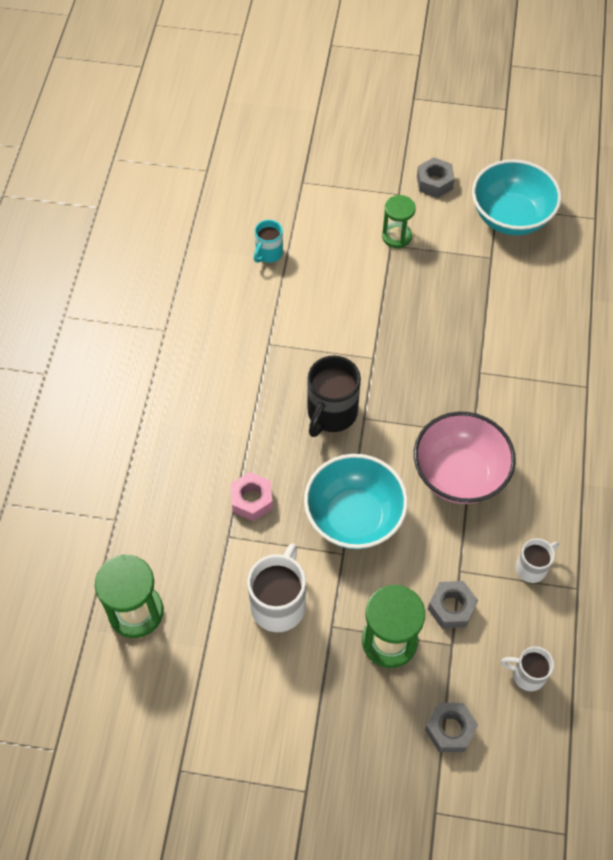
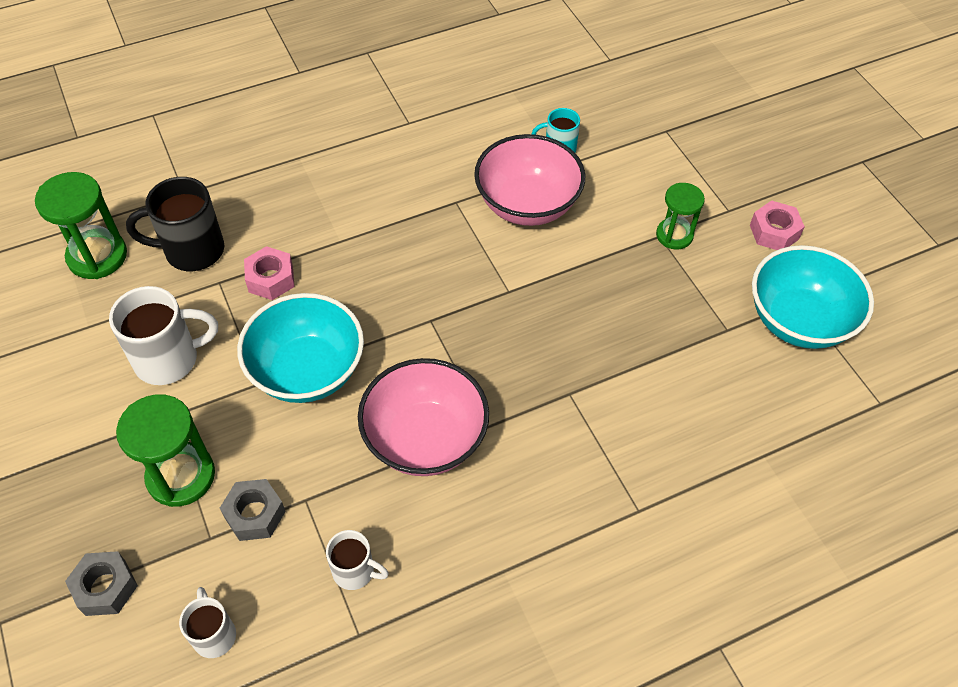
camera: 55 degrees right, 5 degrees down
(305, 302) = (527, 205): none -> pink bowl
(331, 413) = (414, 290): black mug -> black mug (192, 250)
(434, 182) = (774, 232): grey nut -> pink nut

